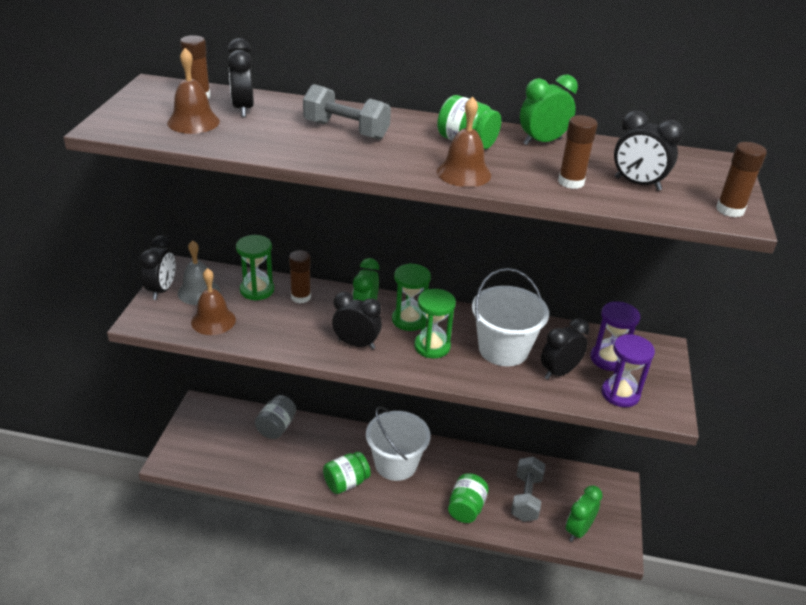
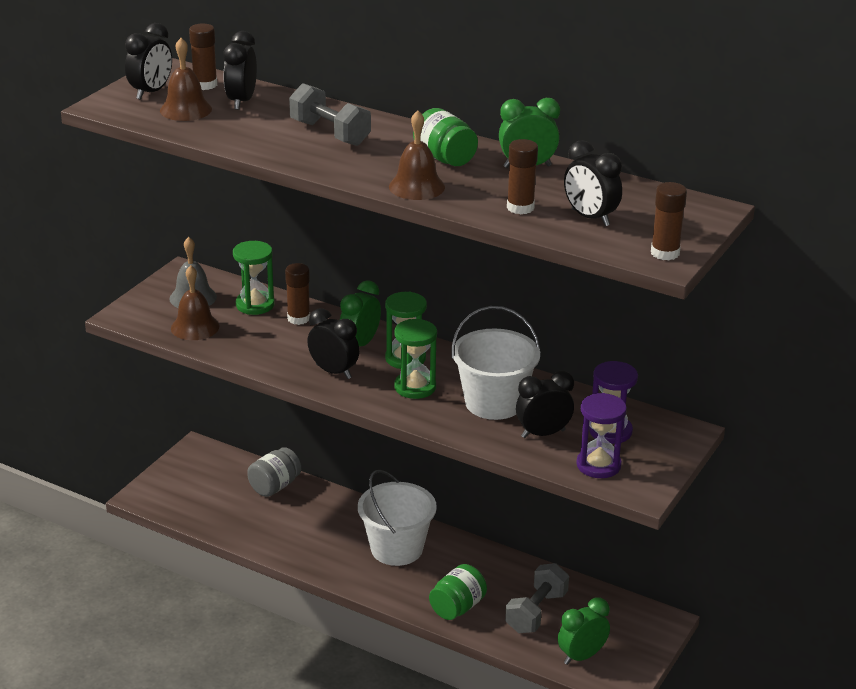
camera: 20 degrees right, 5 degrees down
(162, 290) = (155, 290): black clock -> black clock (151, 92)
(346, 483) = (329, 555): green jar -> none

